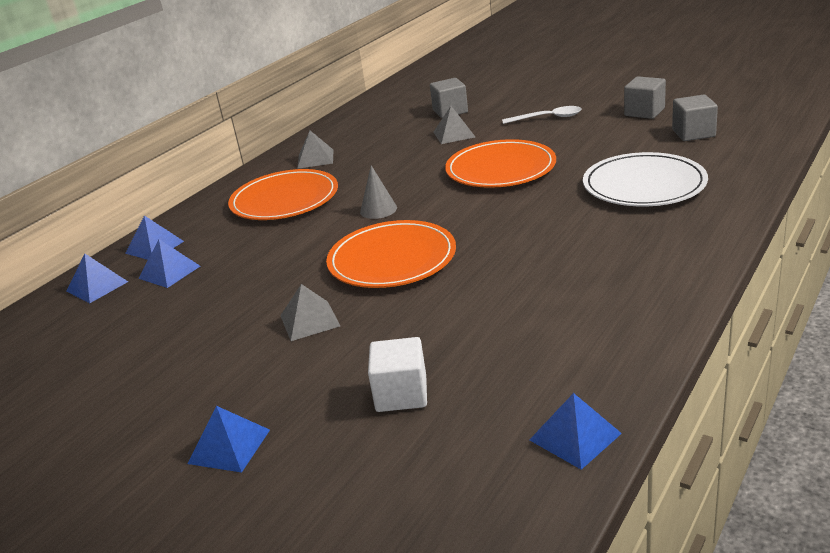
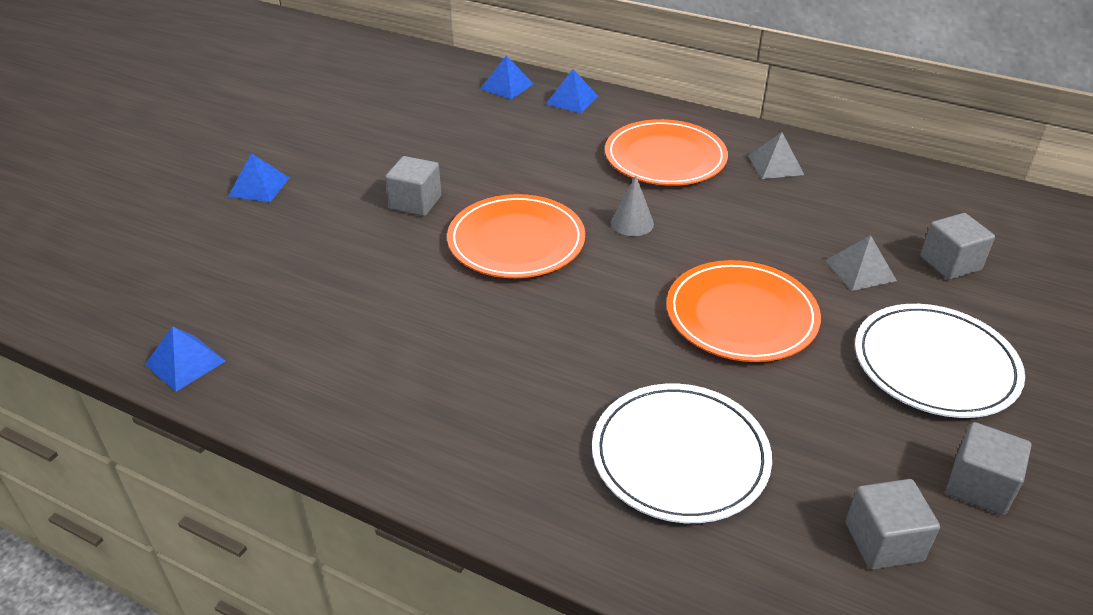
camera: 80 degrees right, 10 degrees up
(169, 272) = (522, 116): blue pyramid -> none
(309, 320) = (415, 202): grey pyramid -> grey cube
(401, 394) = (285, 263): white cube -> none
(547, 118) = (935, 364): white spoon -> white plate

